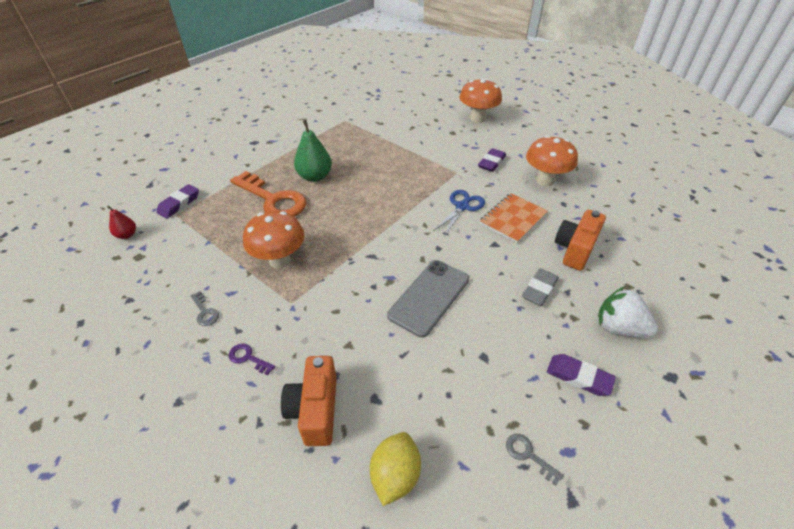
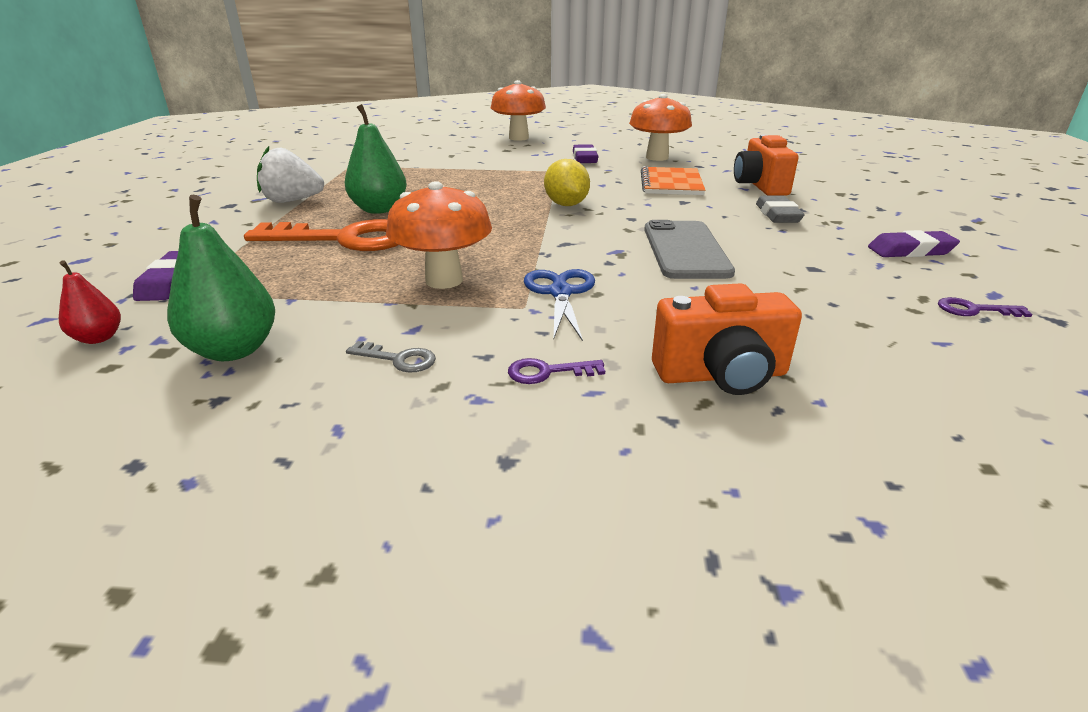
camera: 35 degrees left, 15 degrees down
(159, 270) = (234, 350): none -> green pear
(315, 410) = (721, 375): orange camera -> orange camera turned 60 degrees counterclockwise
(395, 475) = (902, 380): yellow lemon -> yellow lemon (566, 205)
(462, 207) = (606, 188): blue scissors -> blue scissors (560, 293)
(528, 455) = (974, 310): grey key -> purple key
(619, 328) = (880, 215): white strawberry -> white strawberry (292, 201)

